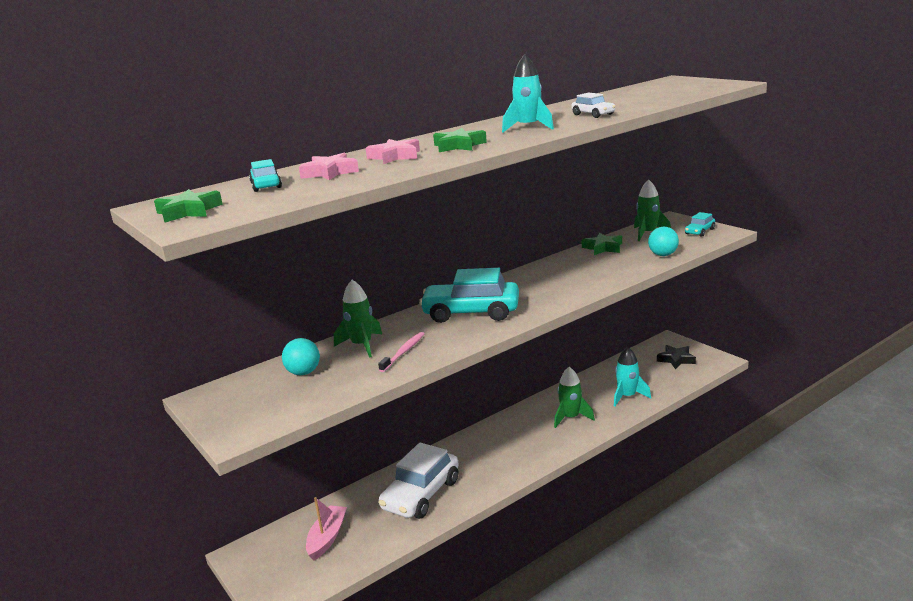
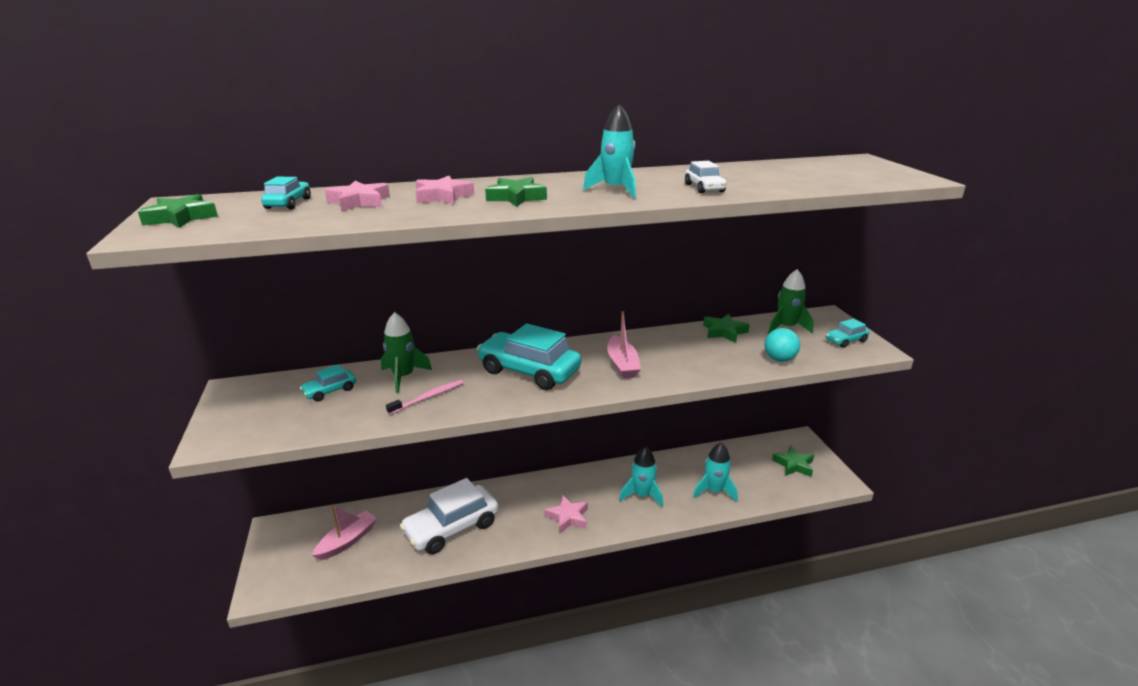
camera: 20 degrees right, 5 degrees up
(303, 373) = (330, 391): turquoise ball -> turquoise car
(520, 453) = (568, 517): none -> pink star
(544, 288) = (622, 364): none -> pink boat
(570, 418) = (642, 495): green rocket -> turquoise rocket
(676, 359) = (793, 465): black star -> green star

